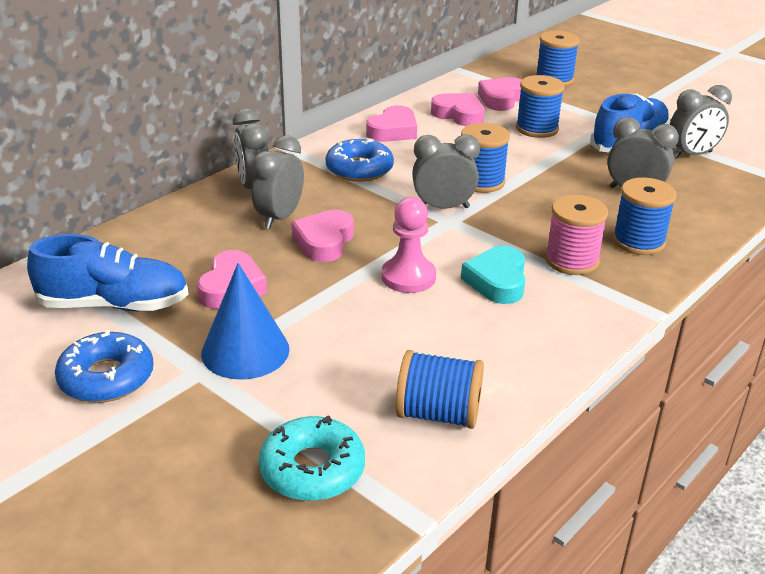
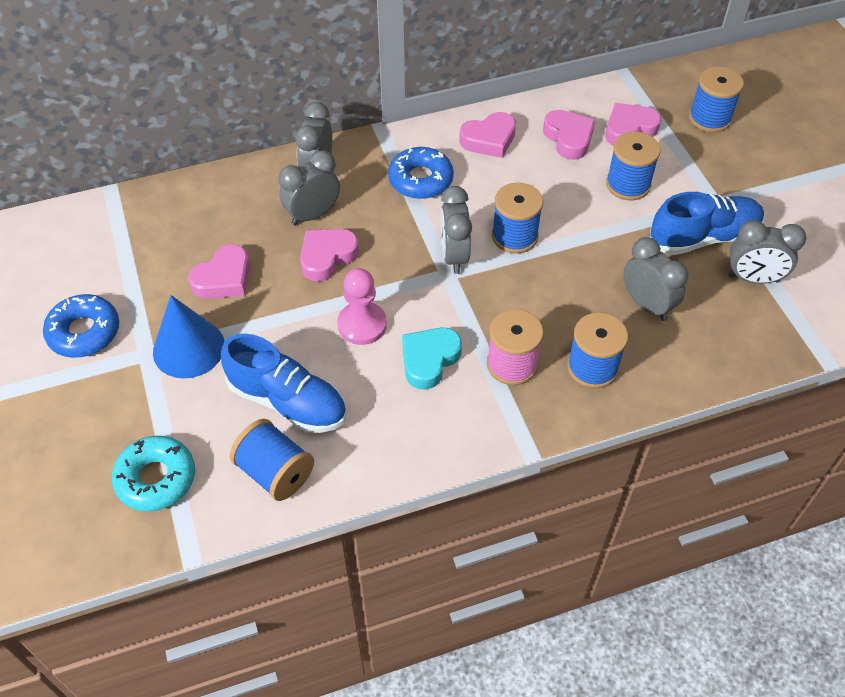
camera: 30 degrees right, 20 degrees up
(114, 305) = (133, 262): blue shoe -> blue shoe (287, 401)
(443, 208) = (454, 256): grey clock -> grey clock turned 120 degrees counterclockwise

